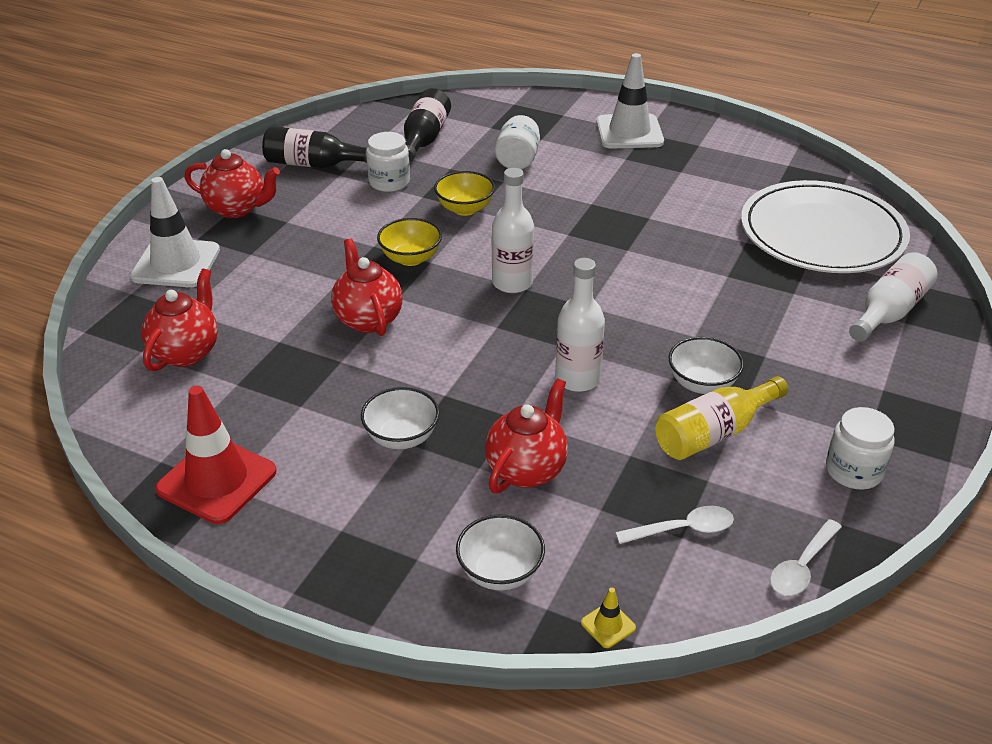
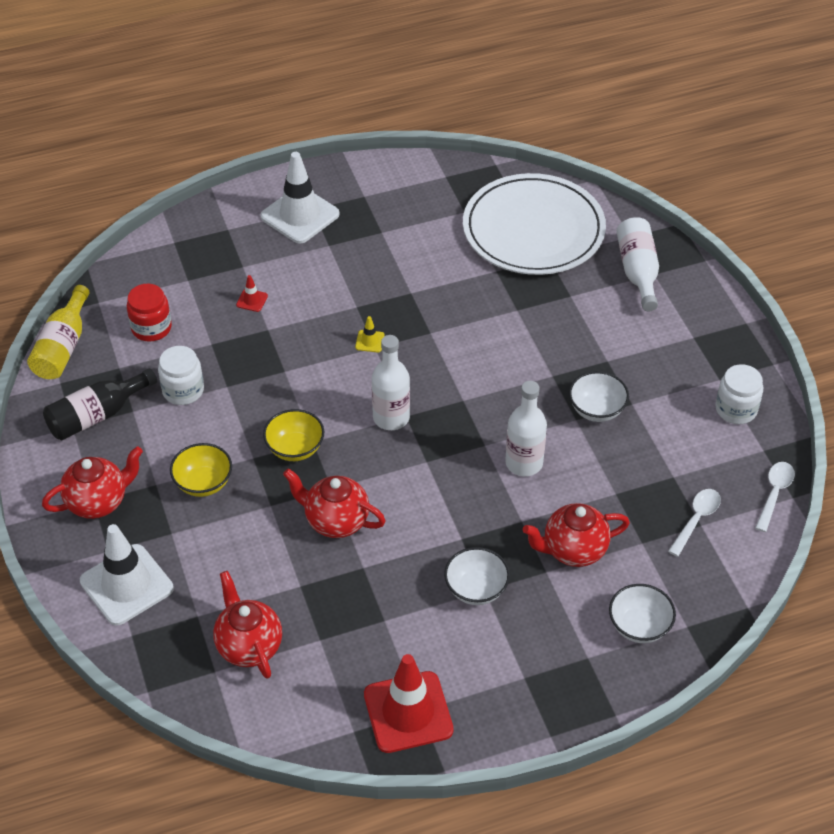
camera: 45 degrees left, 10 degrees up
(424, 139) = (151, 328): black bottle -> red jar
(465, 209) = (274, 375): yellow bowl -> yellow bowl (203, 483)
(517, 160) = (252, 300): white jar -> red traffic cone
(527, 469) = (573, 550): red teapot -> red teapot turned 90 degrees counterclockwise
(608, 625) = (726, 609): yellow traffic cone -> yellow traffic cone (370, 341)
(714, 433) = (641, 441): yellow bottle -> yellow bottle (63, 347)
(802, 567) = (774, 494): white spoon -> white spoon turned 150 degrees counterclockwise

